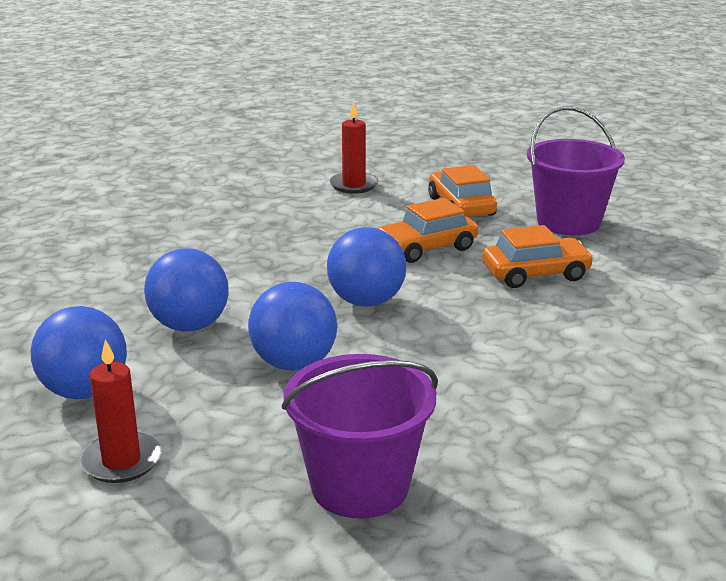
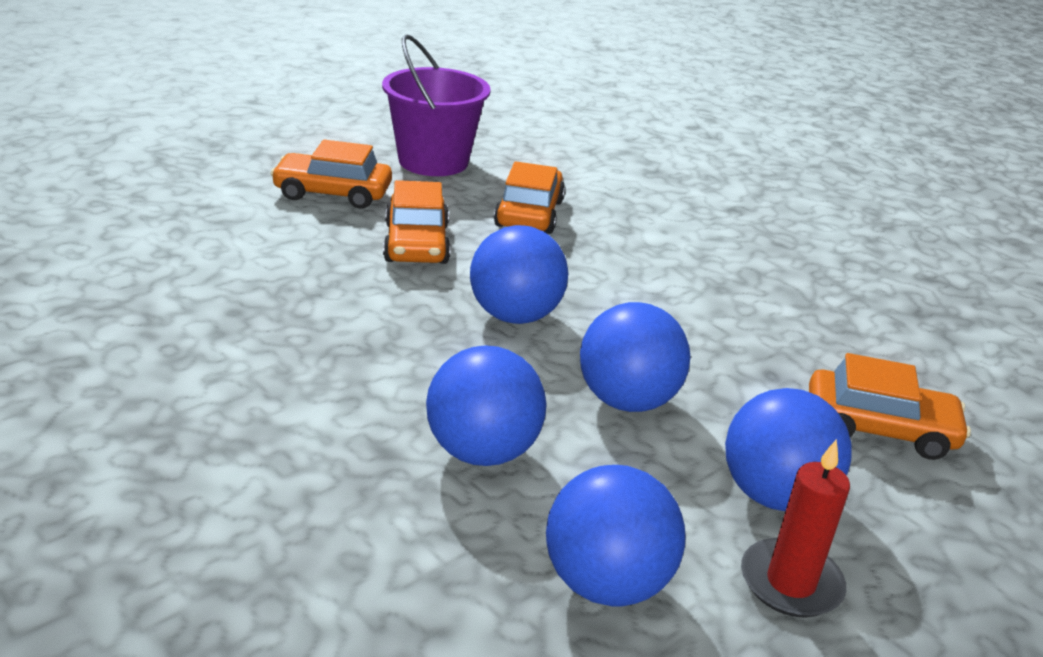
camera: 70 degrees left, 5 degrees up
(221, 442) = (774, 495): none -> blue ball
(354, 185) = (189, 228): red candle -> none
(360, 486) = (879, 428): purple bucket -> orange car

